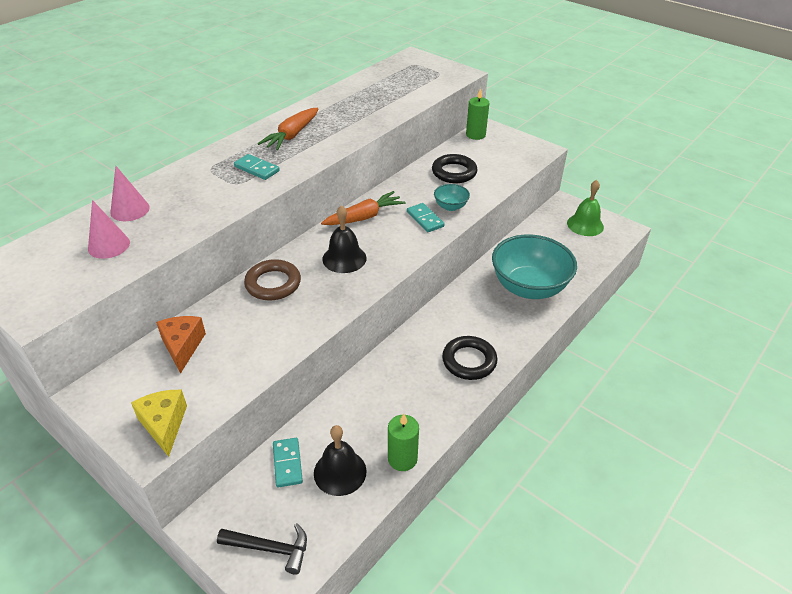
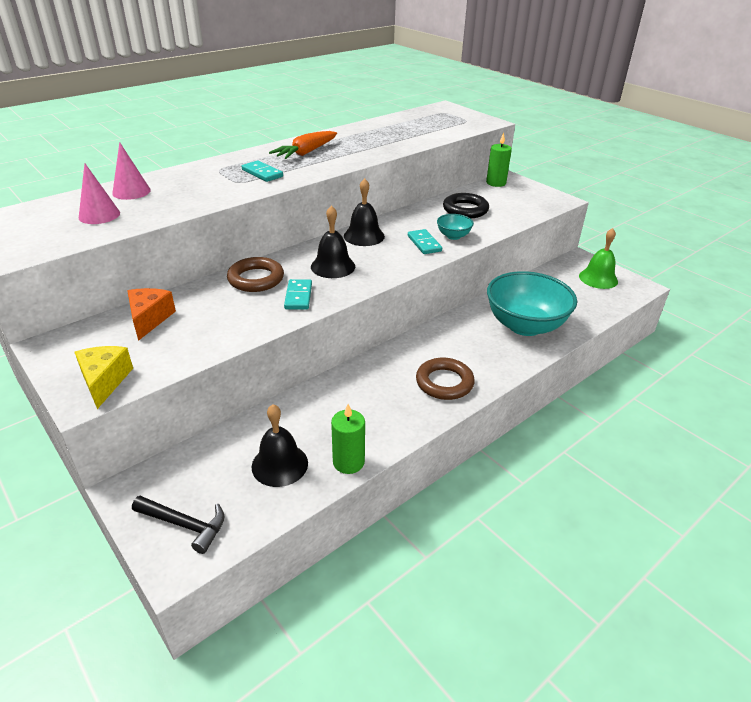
camera: 10 degrees right, 5 degrees down
(287, 463) = (229, 449): turquoise domino -> turquoise domino (298, 296)
(364, 217) = (364, 236): orange carrot -> black bell
(469, 361) = (444, 382): black ring -> brown ring

